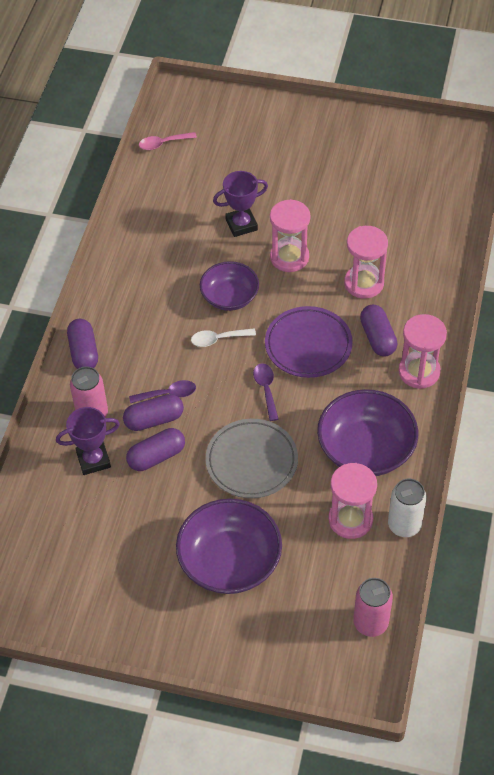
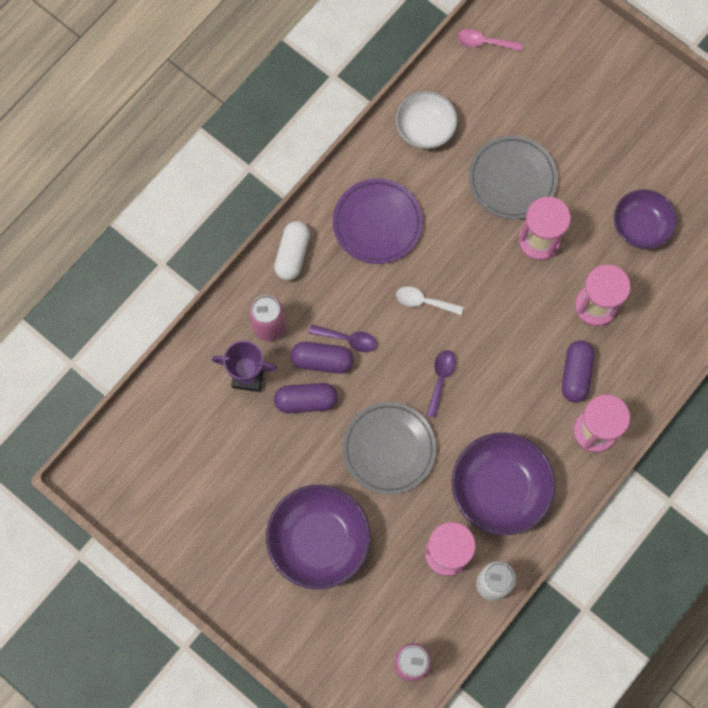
camera: 25 degrees right, 20 degrees up
(84, 352) = (292, 255): purple capsule -> white capsule
(148, 218) = (425, 128): none -> white bowl
(229, 297) = (458, 258): purple bowl -> purple bowl (641, 226)
(241, 225) = (512, 179): purple trophy -> grey plate
(308, 345) = (505, 350): purple plate -> purple plate (377, 223)

